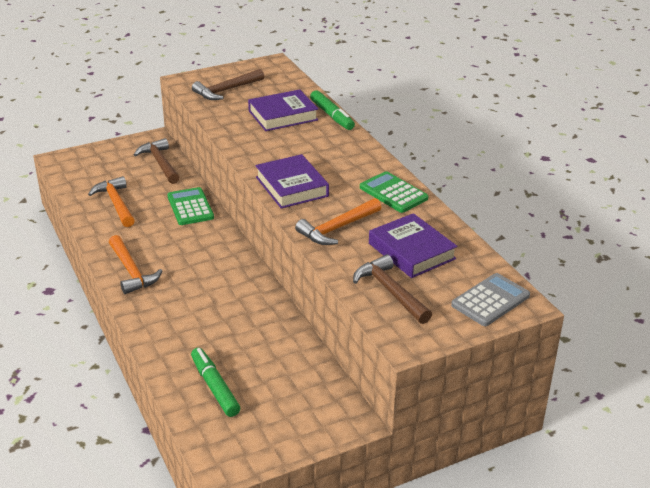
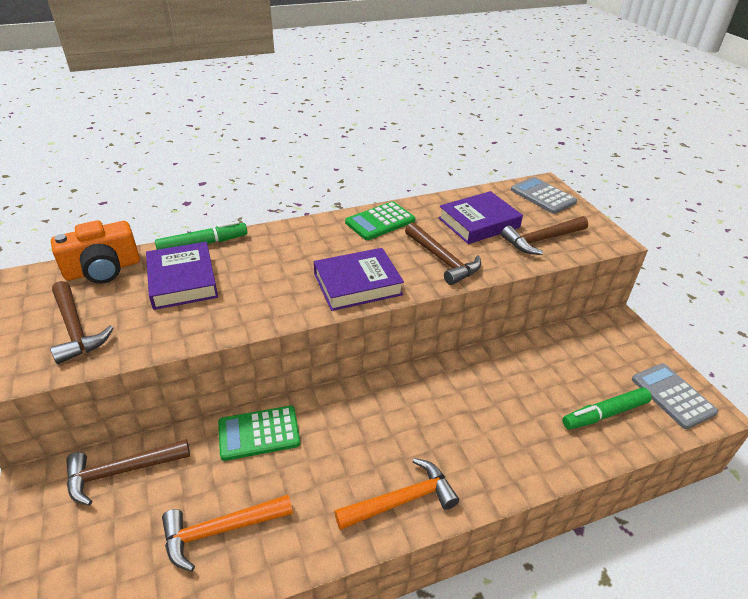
camera: 85 degrees left, 5 degrees up
(241, 442) = (672, 396): none -> grey calculator
(290, 86) = (103, 269): none -> orange camera
(337, 228) = (442, 260): orange hammer -> brown hammer

